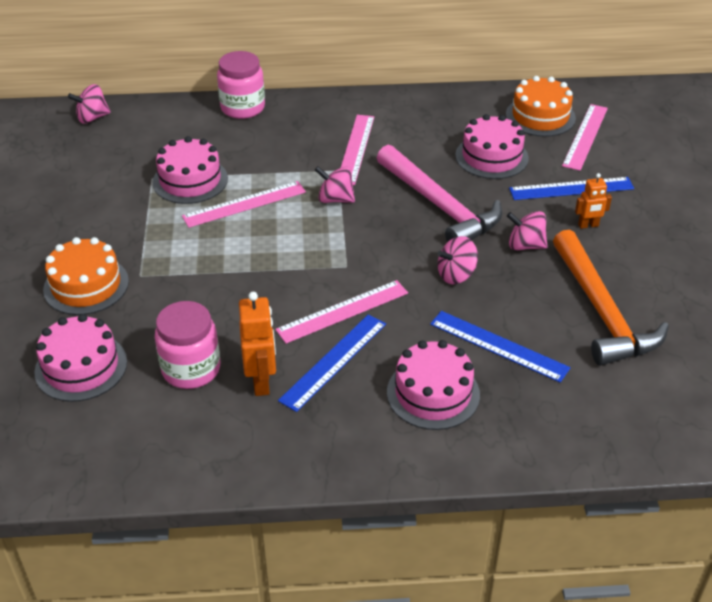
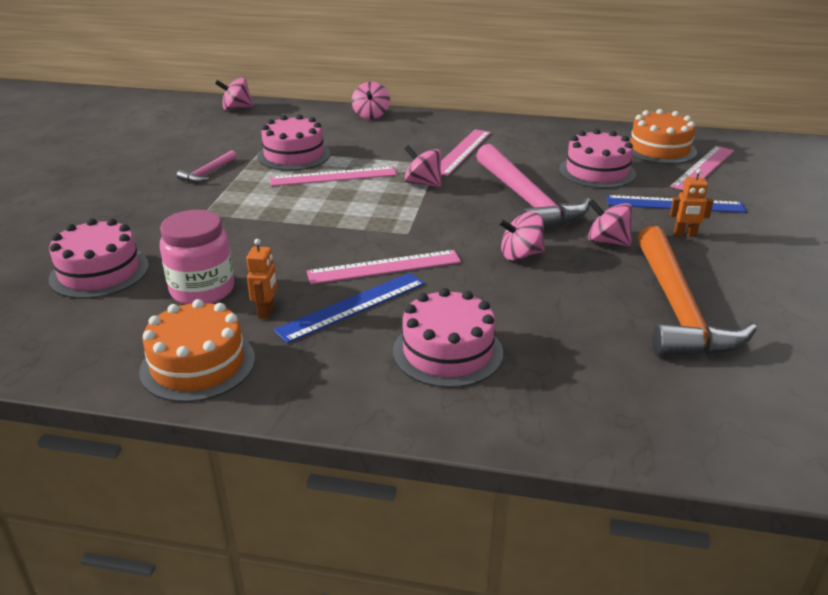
camera: 15 degrees right, 10 degrees down
(86, 285) = (149, 214): orange cake -> orange cake (198, 364)
(114, 220) = (207, 173): none -> pink hammer
(242, 108) = (371, 115): pink jar -> pink spinning top
(261, 382) = (266, 311): orange robot -> orange robot, size x0.61
(498, 346) = (543, 321): blue ruler -> none

